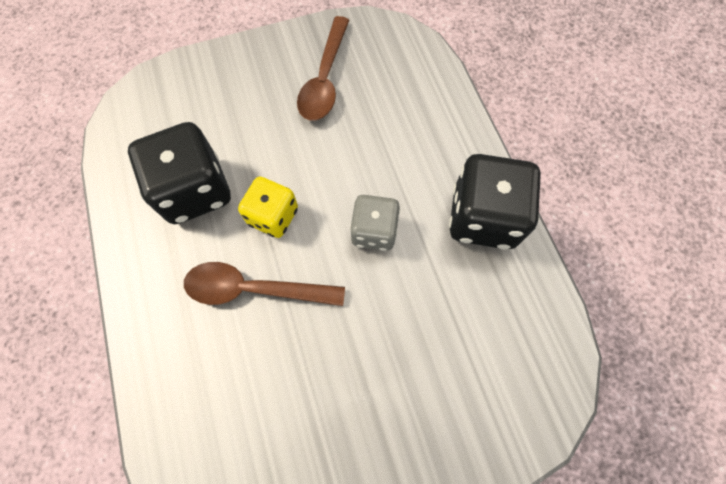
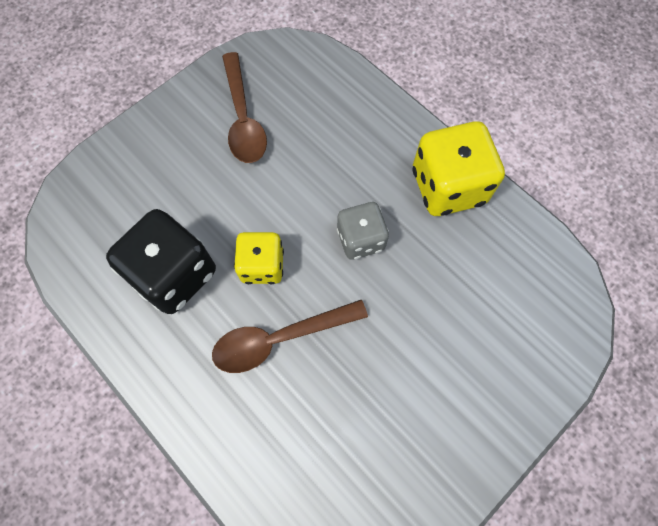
camera: 25 degrees left, 0 degrees up
(483, 217) = (448, 187): black dice -> yellow dice

